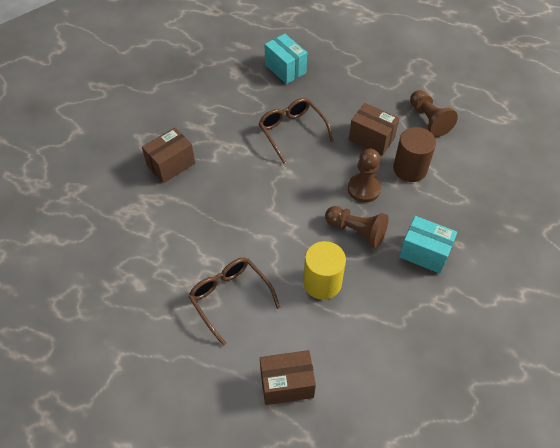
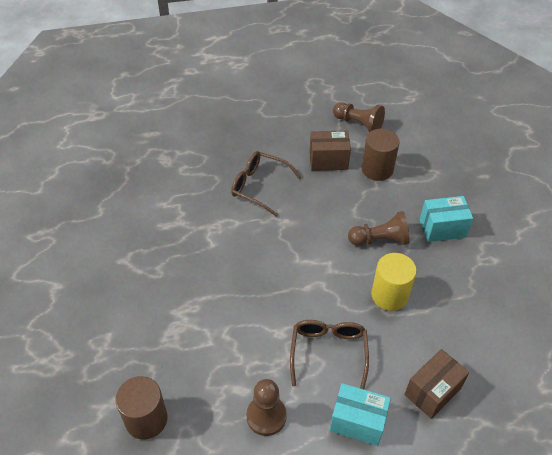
camera: 35 degrees left, 5 degrees down
(57, 263) = (146, 419): none -> brown cylinder
(171, 165) = (177, 269): brown box -> none
(229, 297) = (328, 352): brown glasses -> brown glasses turned 75 degrees clockwise
(285, 69) = (208, 136): turquoise box -> turquoise box (357, 422)
(364, 189) = (356, 203): brown pawn -> brown pawn (266, 416)

